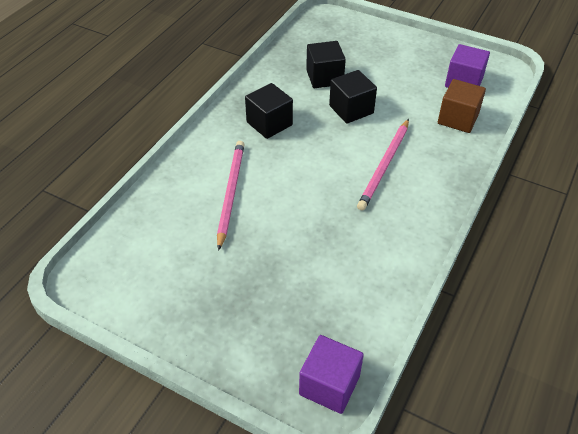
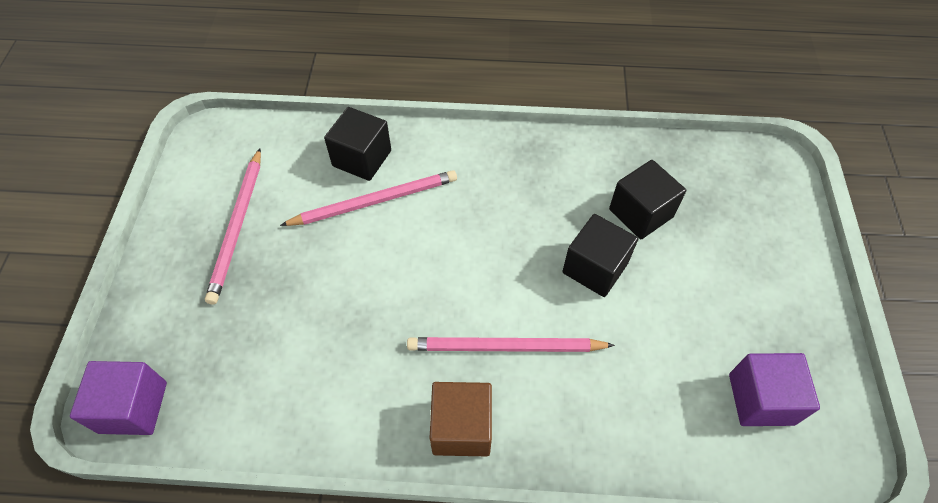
camera: 65 degrees right, 10 degrees up
(198, 280) = (237, 227): none -> pink pencil
(269, 123) = (511, 190): black cube -> black cube (362, 158)
(458, 119) = (664, 416): brown cube -> brown cube (461, 427)

